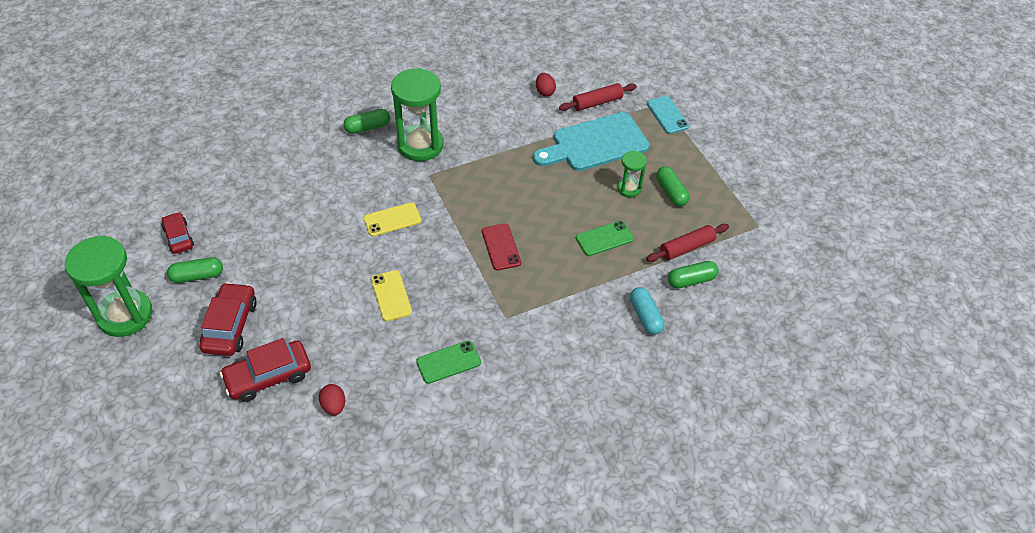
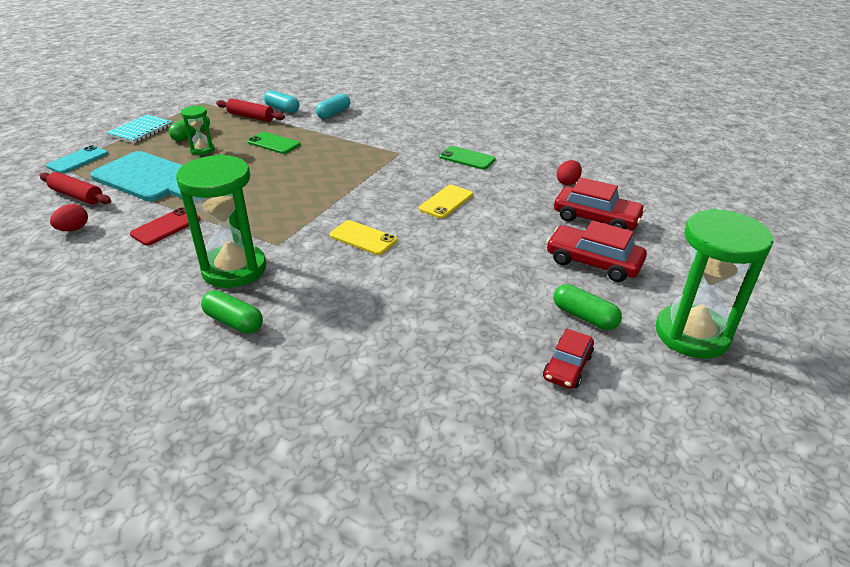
camera: 125 degrees left, 15 degrees down
(230, 325) = (593, 262): red car -> red car turned 60 degrees clockwise
(501, 247) = (332, 177): red phone -> red phone (166, 227)
(691, 280) = (282, 109): green capsule -> turquoise capsule
(708, 164) = (141, 130): none -> turquoise notebook

